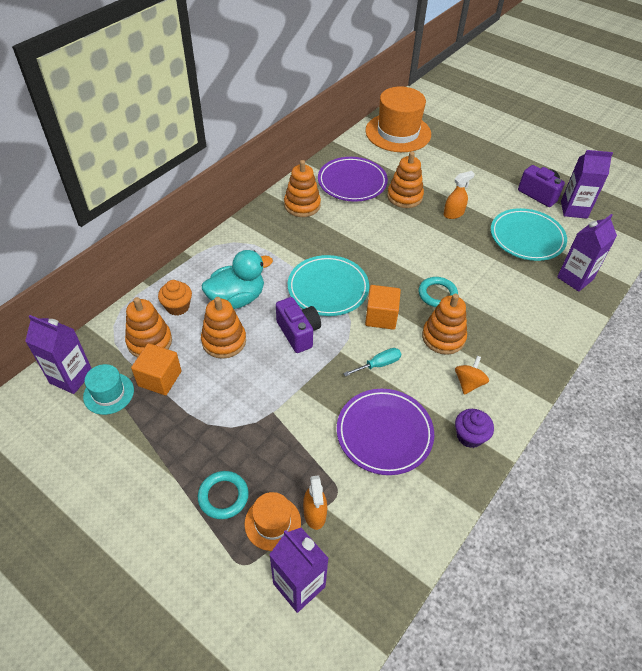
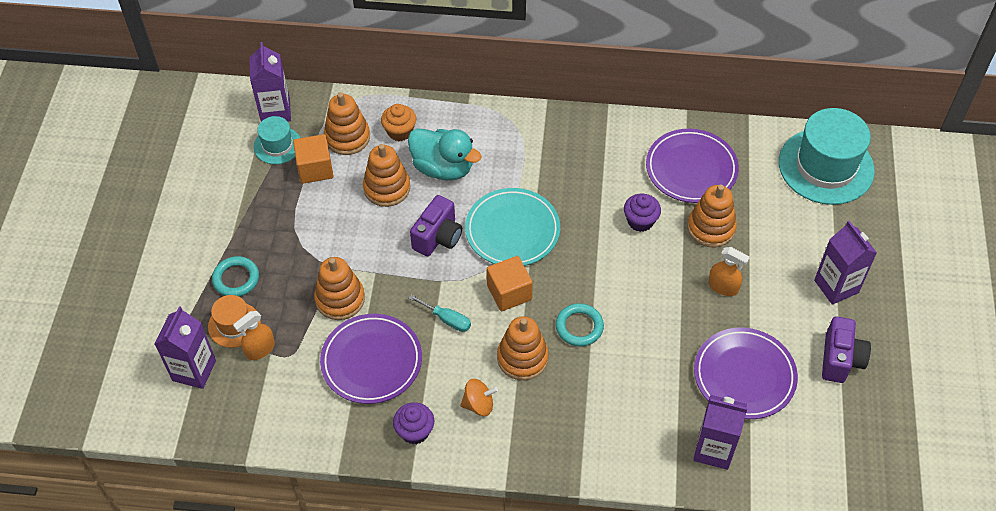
camera: 60 degrees right, 5 degrees up
(302, 205) = (614, 146): orange stacking toy -> orange stacking toy (340, 299)
(373, 223) = (640, 221): none -> purple cupcake
(398, 132) = (826, 166): orange hat -> turquoise hat
(526, 237) = (744, 376): turquoise plate -> purple plate
(574, 209) = (843, 407): purple carton -> purple carton (836, 286)

